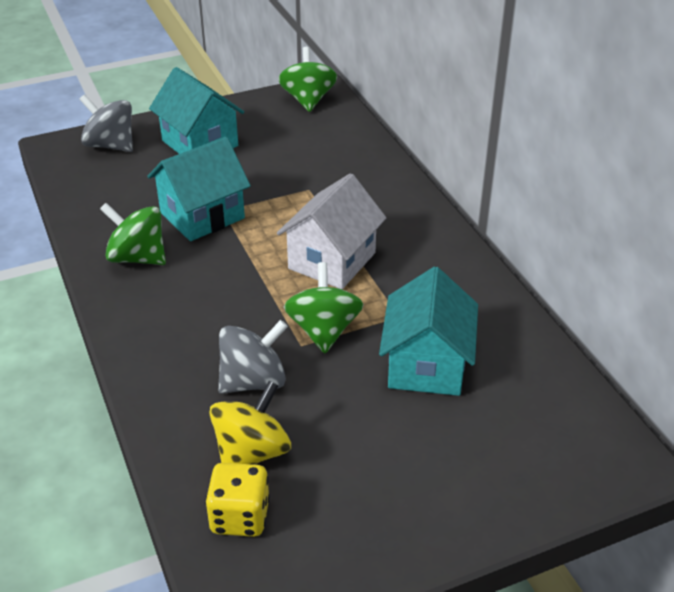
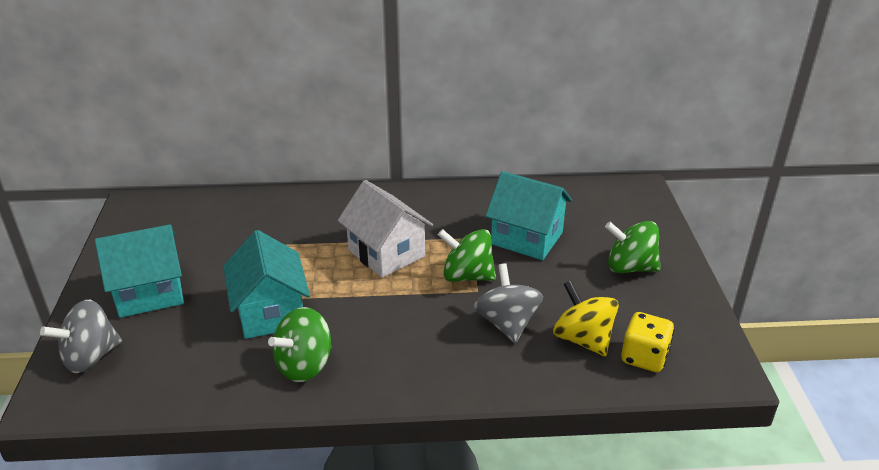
camera: 70 degrees left, 5 degrees down
(308, 100) = (143, 215): green spinning top -> green spinning top (630, 267)

